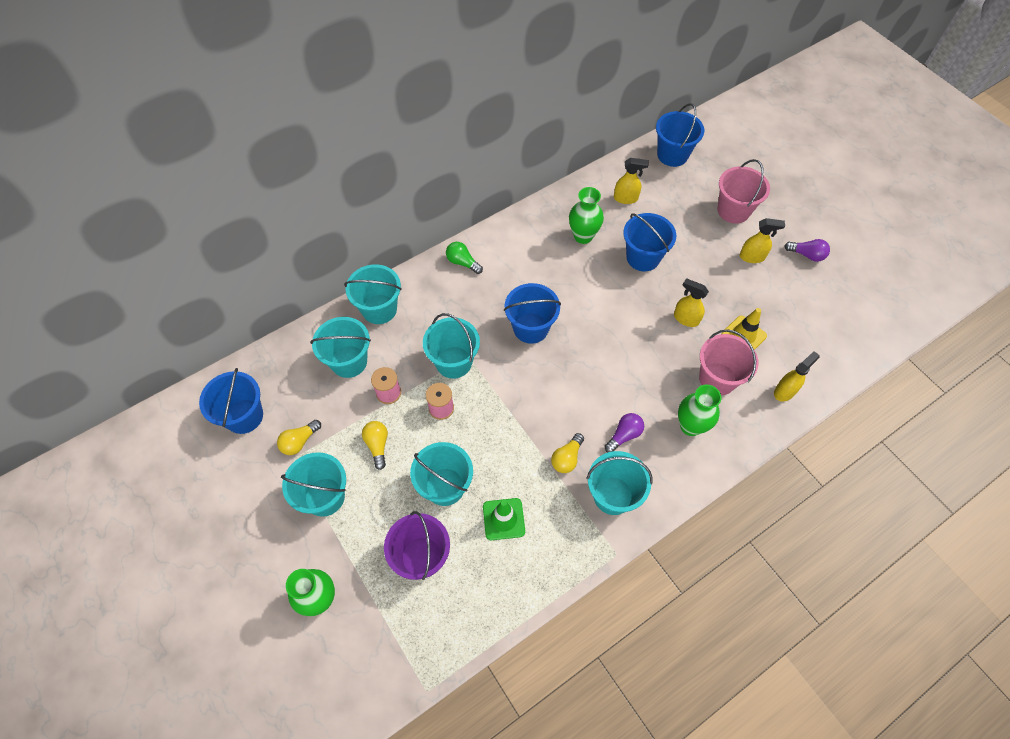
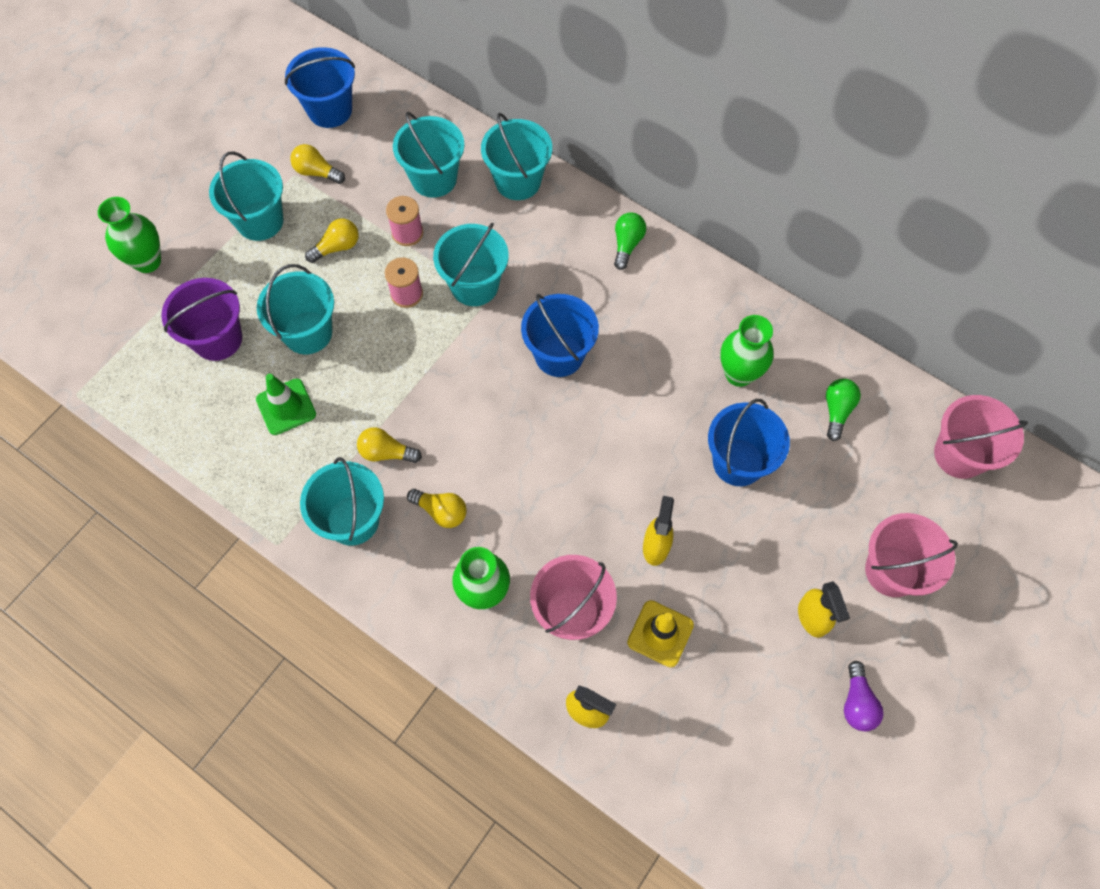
camera: 70 degrees right, 5 degrees up
(624, 435) = (441, 511): purple light bulb -> yellow light bulb
(626, 198) = (837, 411): yellow spray bottle -> green light bulb
(672, 155) = (959, 454): blue bucket -> pink bucket

